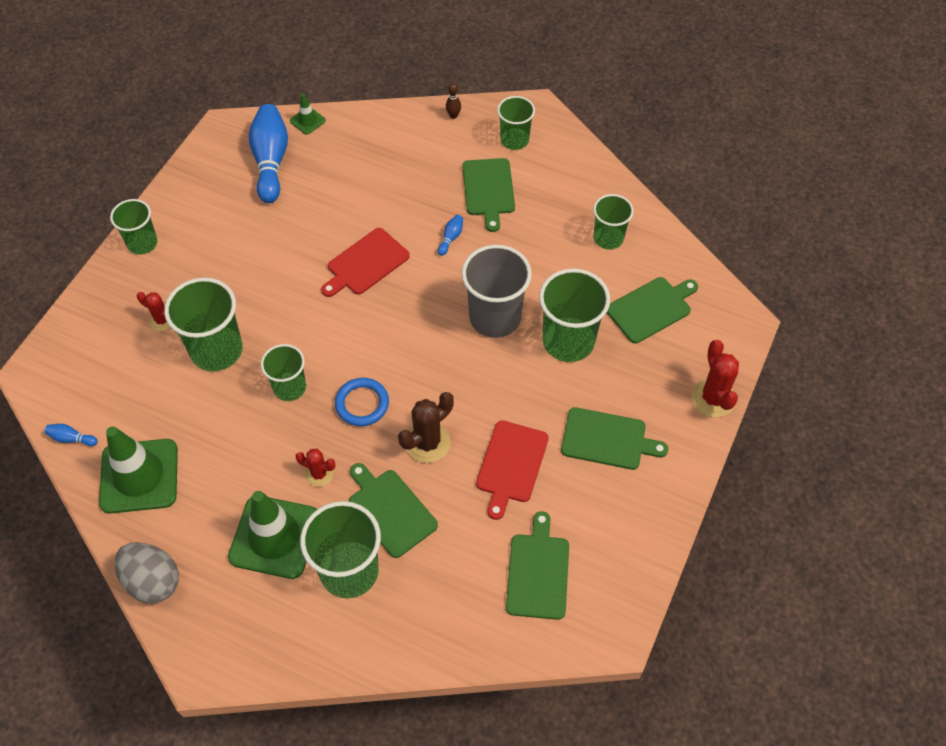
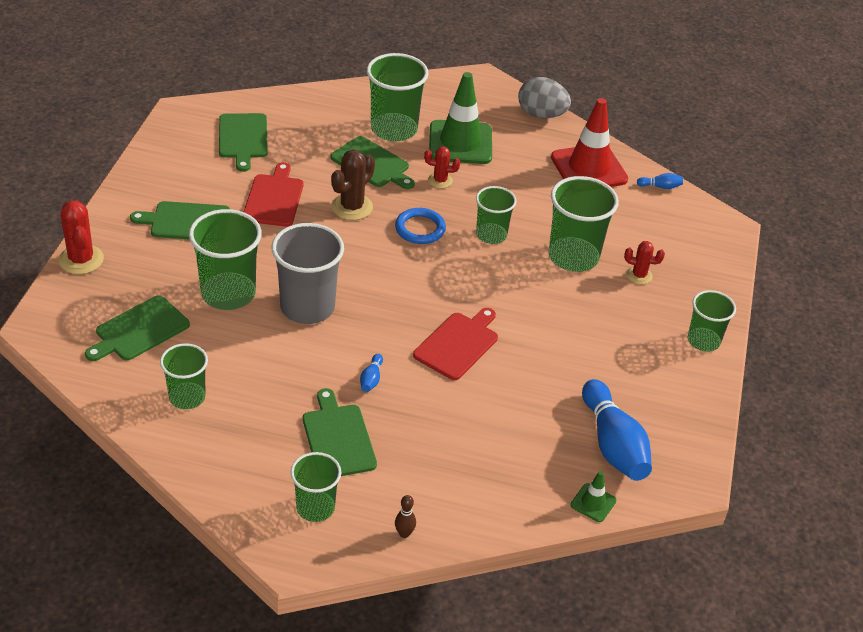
camera: 165 degrees right, 15 degrees down
(139, 476) = (589, 168): green traffic cone -> red traffic cone

